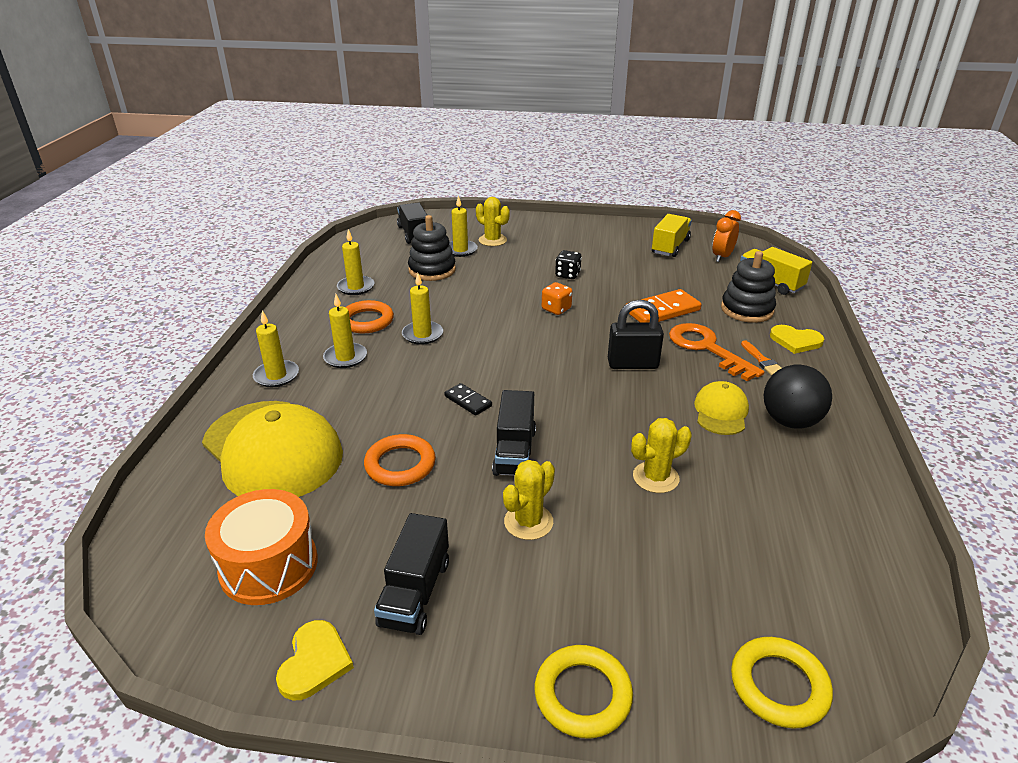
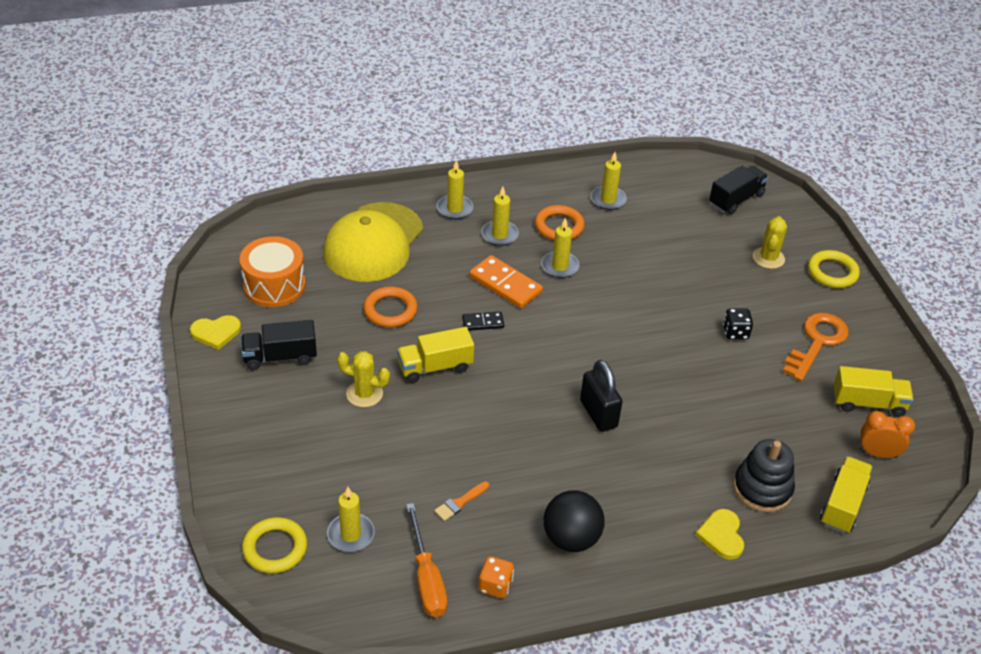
camera: 65 degrees right, 10 degrees up
(432, 270) = (673, 236): black stacking toy -> none
(460, 250) = (728, 242): yellow candle -> yellow candle (351, 534)
(468, 401) = (483, 323): black domino -> black domino turned 60 degrees clockwise
(514, 452) = (435, 367): black truck -> yellow truck
(556, 309) = (661, 340): orange dice -> orange dice (495, 585)
(582, 695) = (235, 453): yellow ring -> yellow ring (832, 272)
(655, 477) = (446, 456): yellow cactus -> none
(662, 310) = (712, 419): orange domino -> orange domino (505, 284)
(707, 349) = (660, 464): orange key -> orange key (817, 342)
(721, 412) = (558, 487): yellow cap -> none
(762, 360) = (665, 510): orange brush -> orange brush (460, 502)
(838, 540) = (426, 578): none -> orange screwdriver

